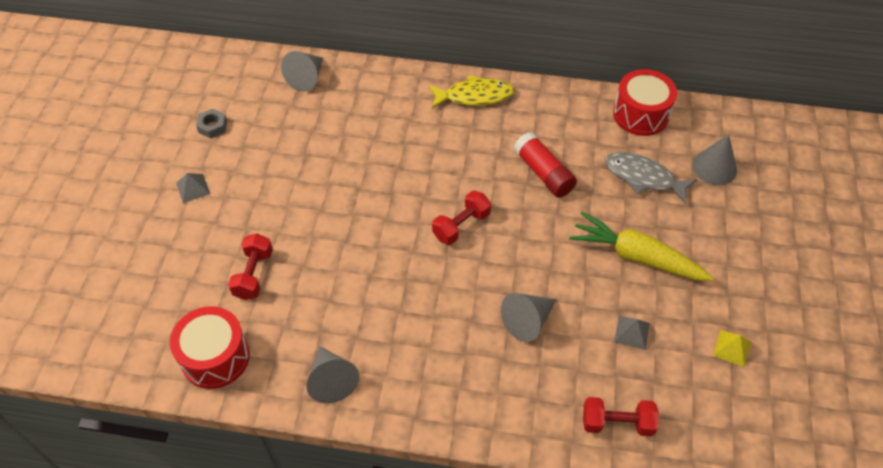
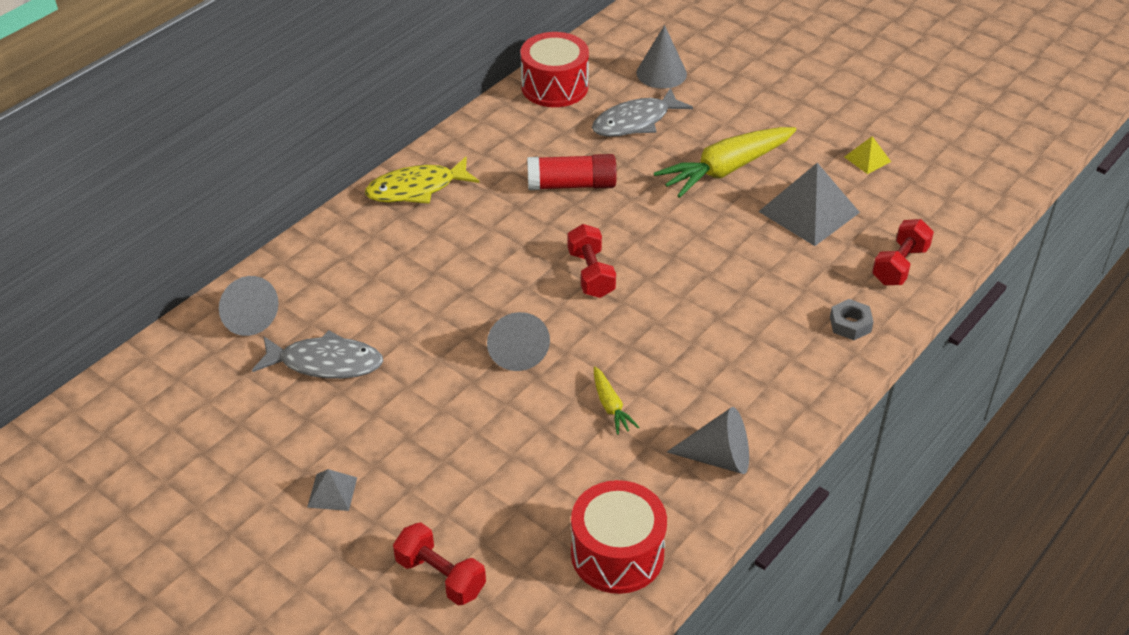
camera: 60 degrees left, 10 degrees down
(212, 126) = (241, 437): grey nut -> grey nut (850, 324)
(253, 274) = (521, 476): red dumbbell -> red dumbbell (440, 576)
(292, 132) = (325, 363): none -> grey fish
(342, 295) = (610, 406): none -> yellow carrot
(474, 96) = (416, 189): yellow fish -> yellow fish turned 135 degrees counterclockwise
(527, 321) = (748, 276): grey cone -> grey cone (516, 350)
(632, 332) = (809, 212): grey pyramid -> grey pyramid, size x2.07

